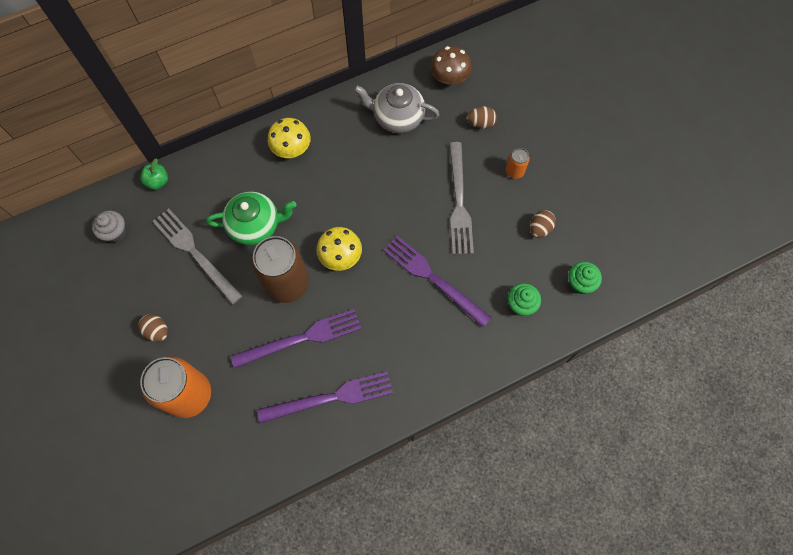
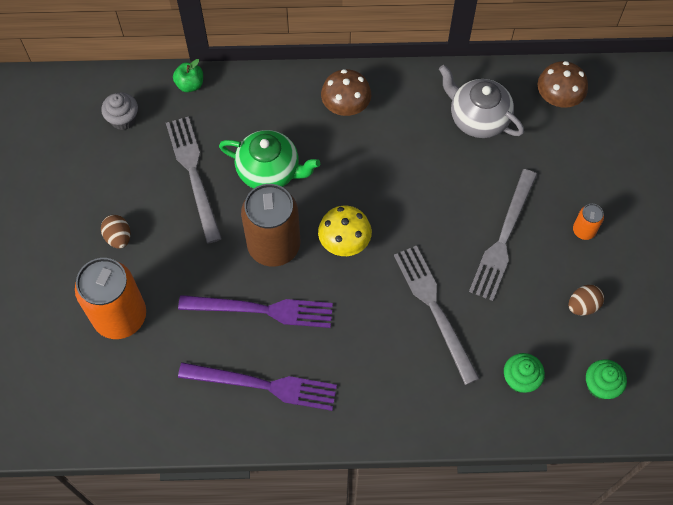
camera: 25 degrees right, 5 degrees down
(291, 148) = (346, 105): yellow mushroom -> brown mushroom
(433, 279) = (434, 309): purple fork -> grey fork
(480, 123) = (570, 162): brown egg -> none

